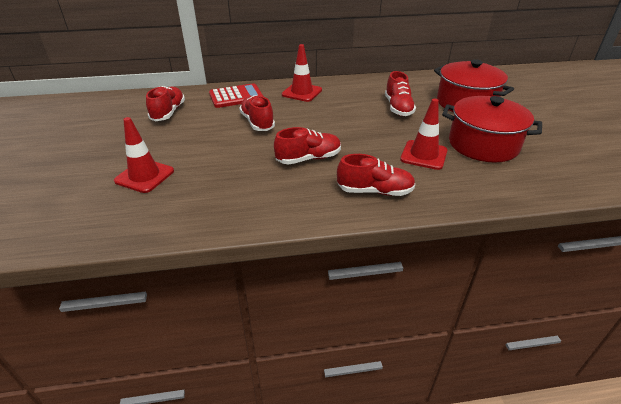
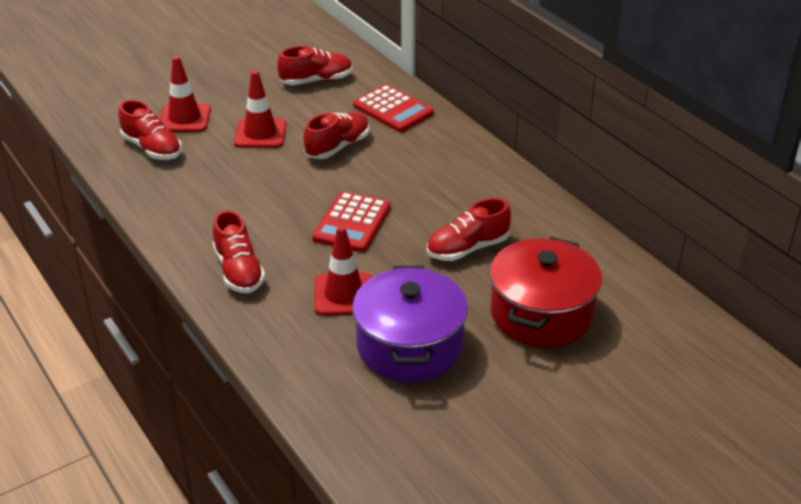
camera: 65 degrees right, 0 degrees up
(302, 92) = (448, 154): red traffic cone -> red traffic cone (260, 134)
(308, 158) = (278, 207): red shoe -> red shoe (152, 148)
(348, 136) = (352, 223): none -> red calculator
(483, 144) = (409, 346): red pot -> purple pot

